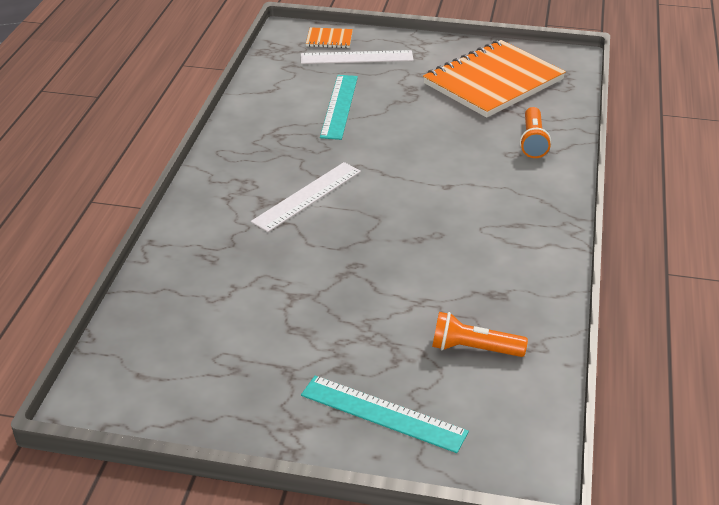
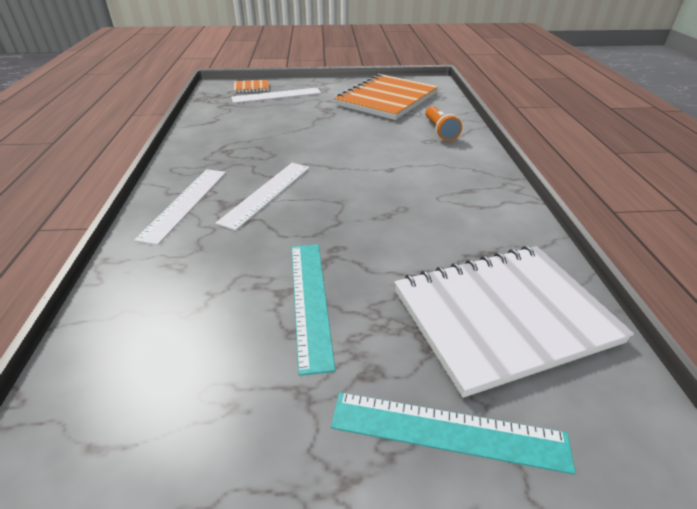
camera: 15 degrees left, 0 degrees up
(226, 195) = (185, 203): none -> white ruler
(339, 106) = (273, 125): turquoise ruler -> turquoise ruler (310, 300)
(473, 348) = (503, 316): orange flashlight -> white notebook

